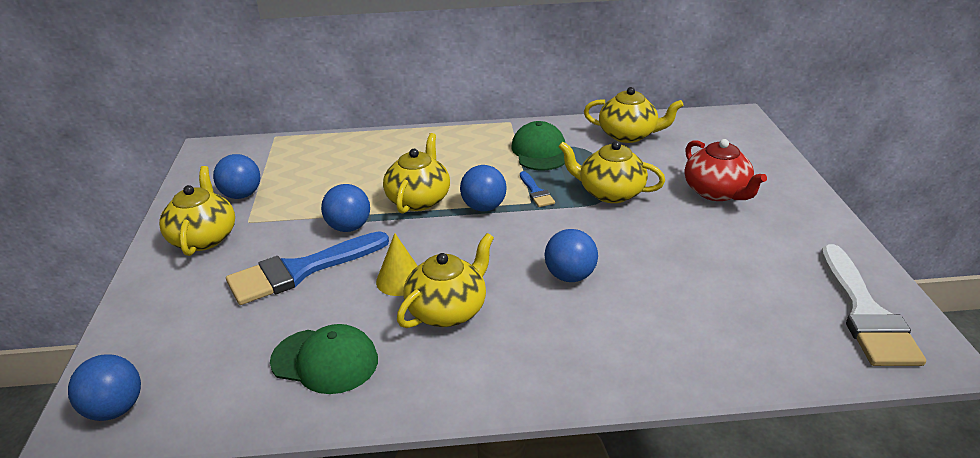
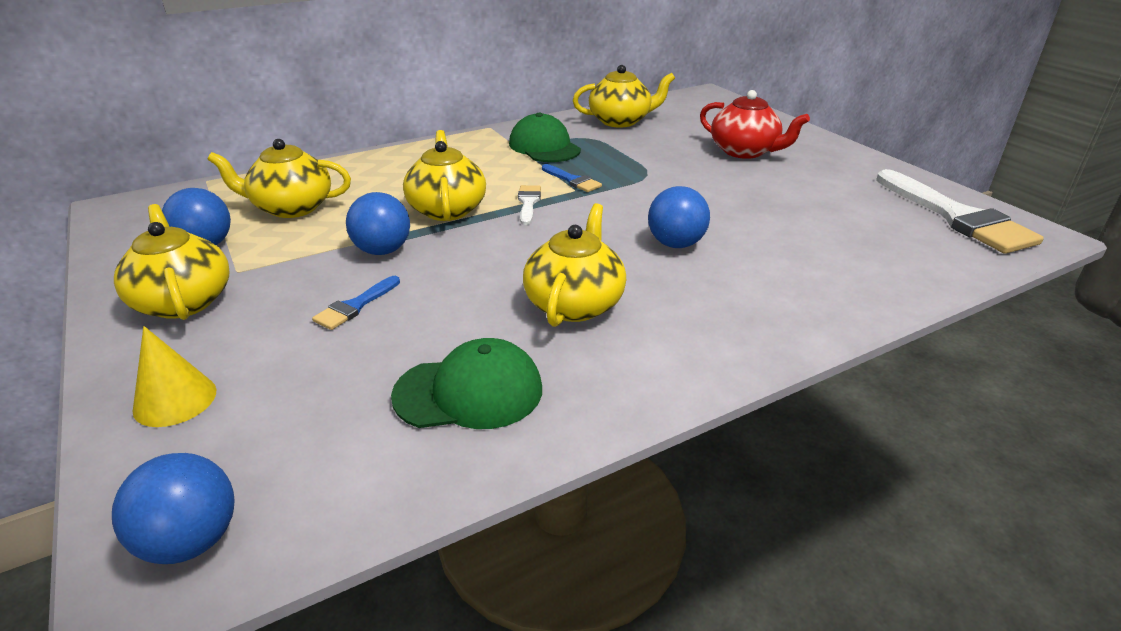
camera: 25 degrees left, 0 degrees up
(301, 270) = (355, 306): blue brush -> blue brush, size x0.46
(400, 280) = (492, 288): yellow cone -> yellow cone (175, 400)
(483, 207) = (528, 203): blue ball -> white brush
(610, 193) = (647, 168): yellow teapot -> yellow teapot (291, 208)

